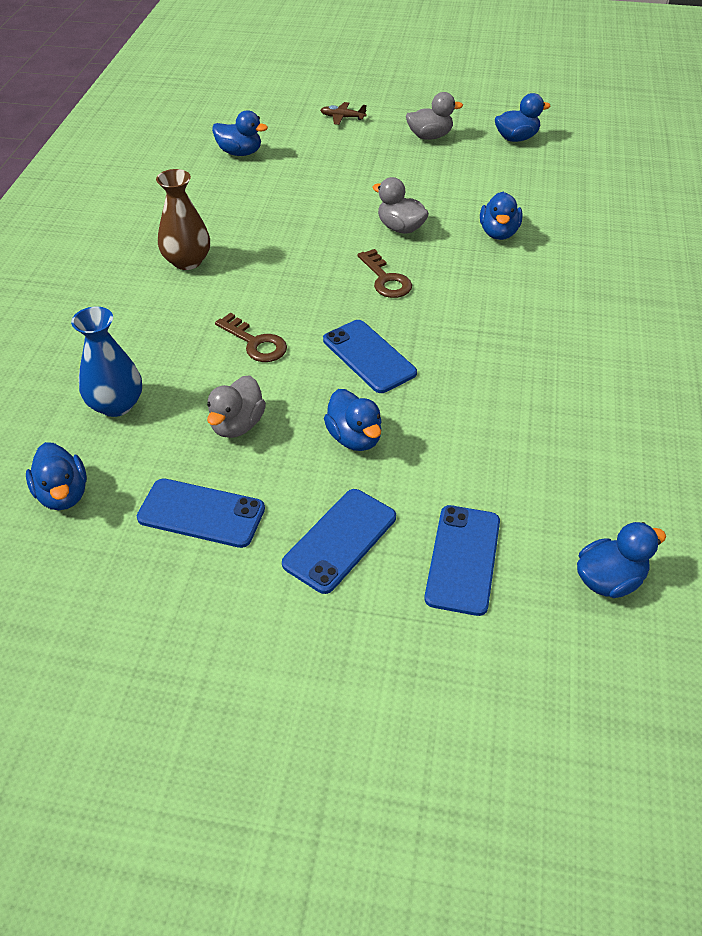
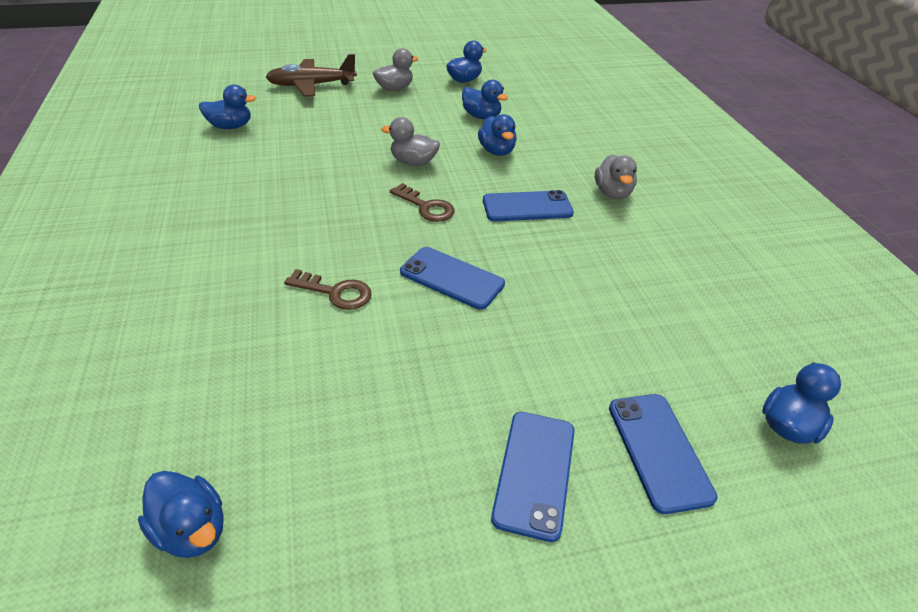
camera: 25 degrees left, 5 degrees down
(116, 405) = (212, 398): blue vase -> none
(187, 261) = (224, 230): brown vase -> none
(201, 513) = (372, 494): blue phone -> blue phone (527, 207)
(237, 425) = (360, 381): grey duck -> grey duck (612, 193)
(342, 118) = (311, 85): brown plane -> brown plane, size x2.10
(354, 438) = (485, 359): blue duck -> blue duck (481, 116)

